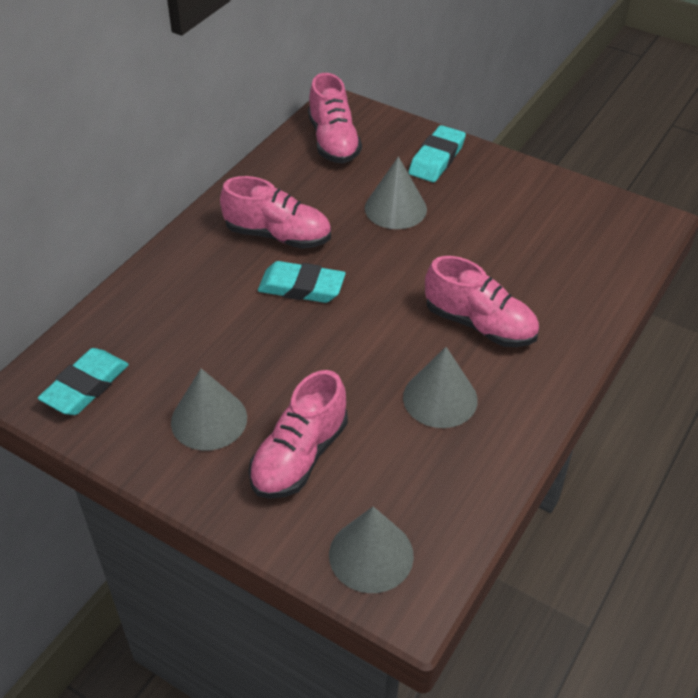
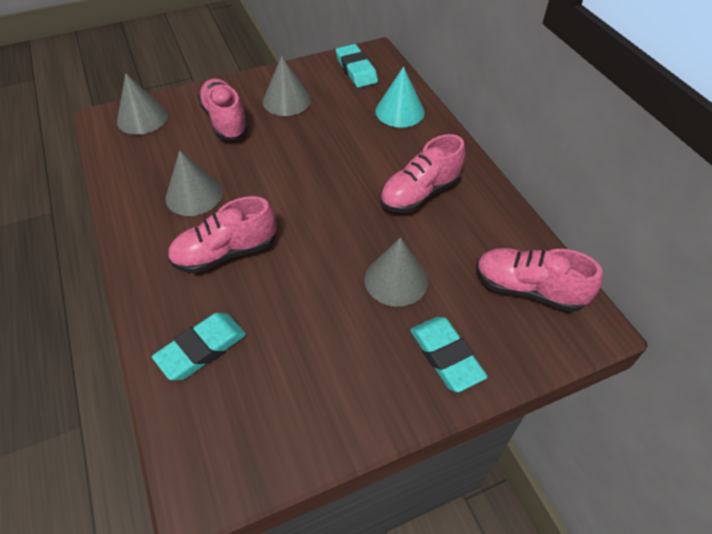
camera: 125 degrees right, 5 degrees up
(151, 305) = (399, 111): none -> turquoise cone
(301, 287) = (354, 180): turquoise eraser -> turquoise eraser (202, 349)

